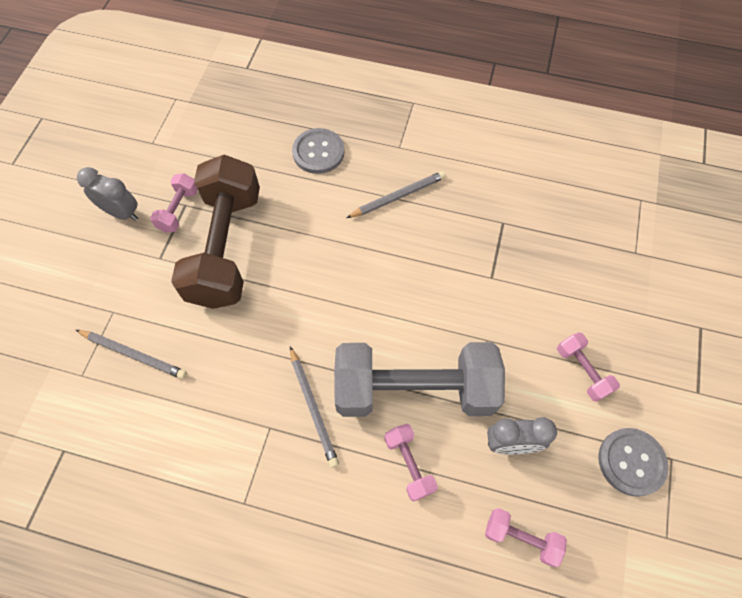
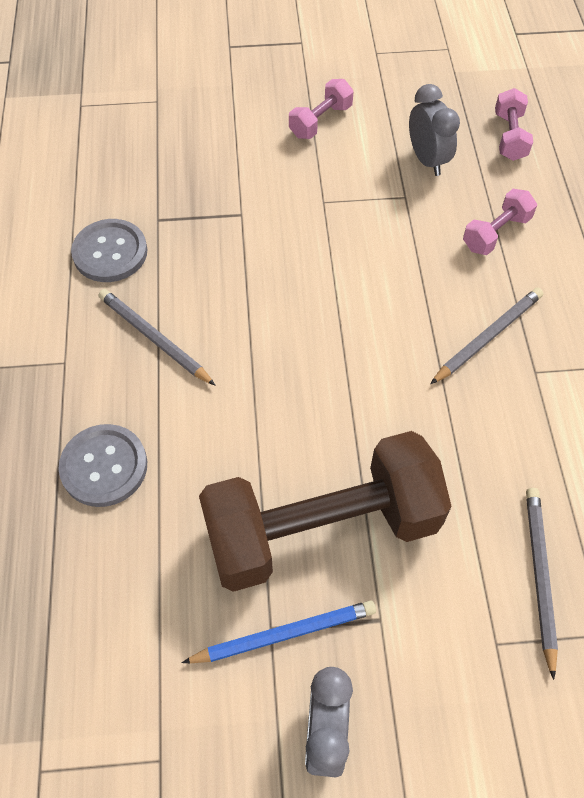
camera: 110 degrees left, 5 degrees down
(178, 210) = (284, 634): pink dumbbell -> blue pencil
(414, 390) = (415, 249): grey dumbbell -> none
(631, 462) = (395, 76): grey button -> grey button (110, 252)

